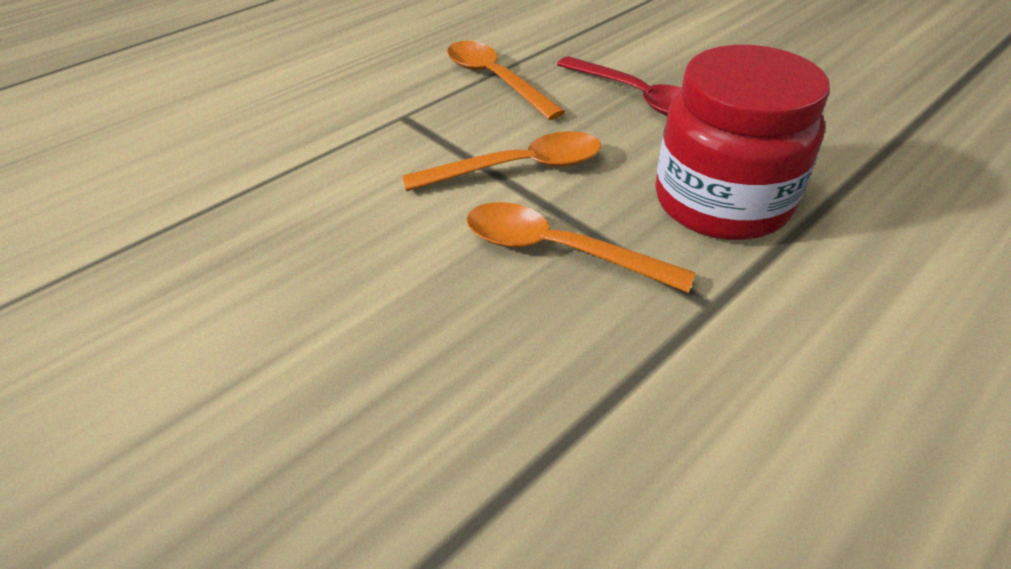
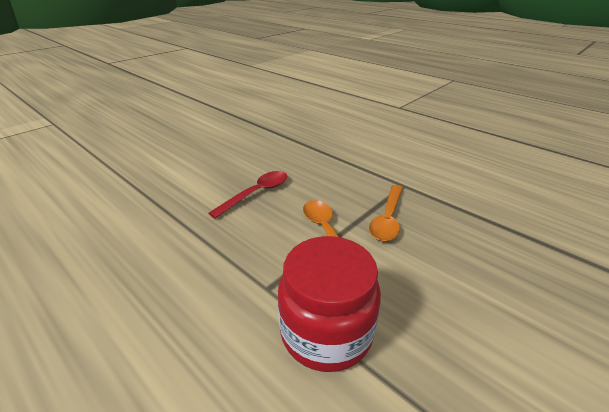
camera: 95 degrees left, 10 degrees down
(495, 79) = (224, 246): orange spoon -> none
(721, 202) = (343, 178): red jar -> red jar (326, 332)

